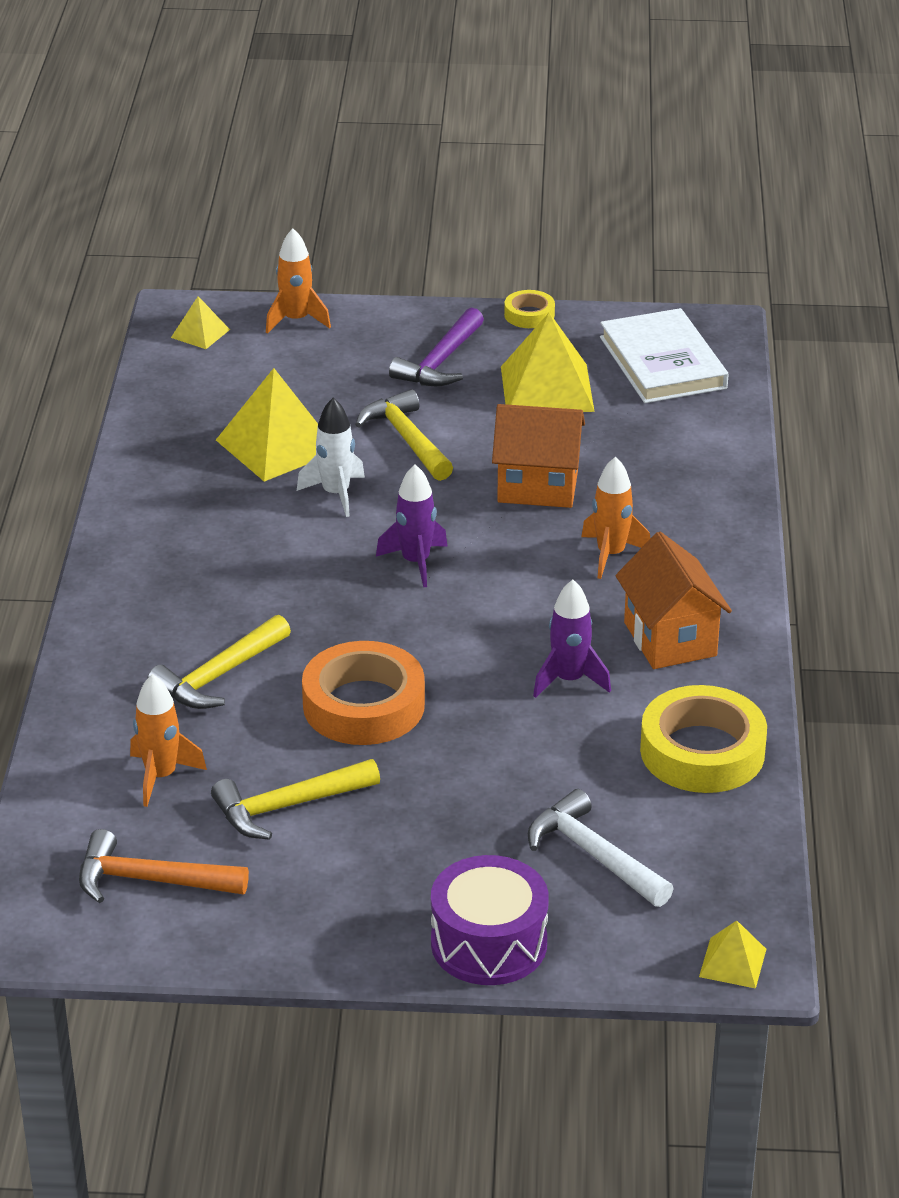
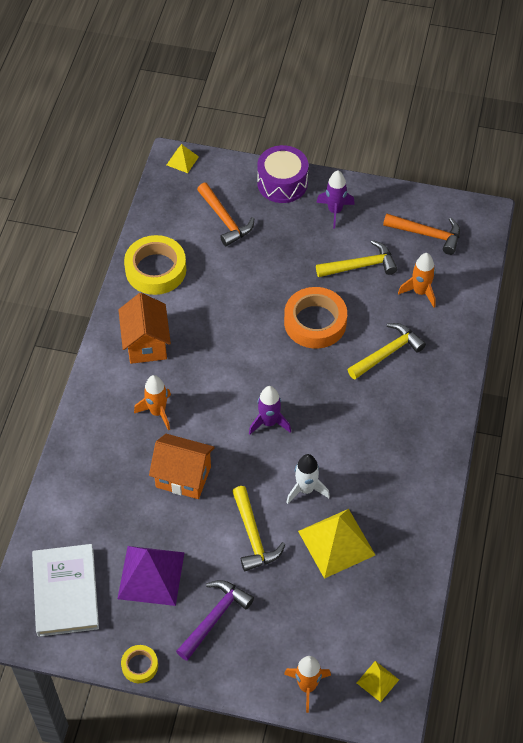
camera: 170 degrees left, 20 degrees up
(546, 388) = (151, 575): yellow pyramid -> purple pyramid
(569, 680) = (207, 323): purple rocket -> purple rocket (335, 211)
(594, 855) = (225, 220): white hammer -> orange hammer

